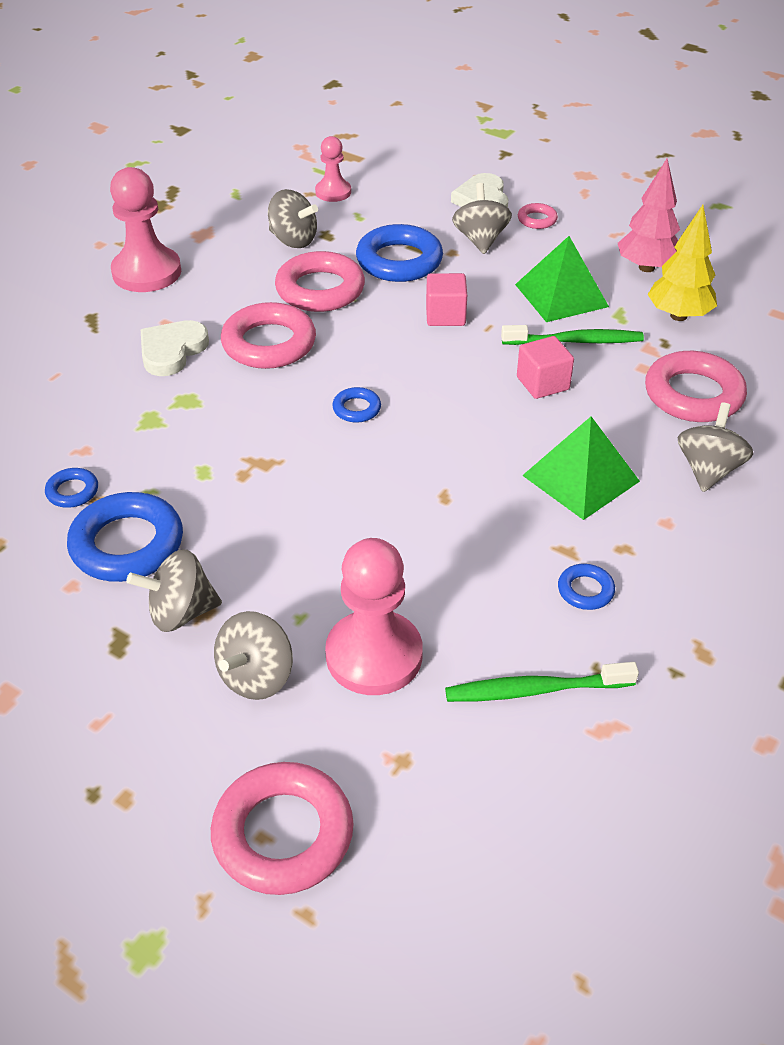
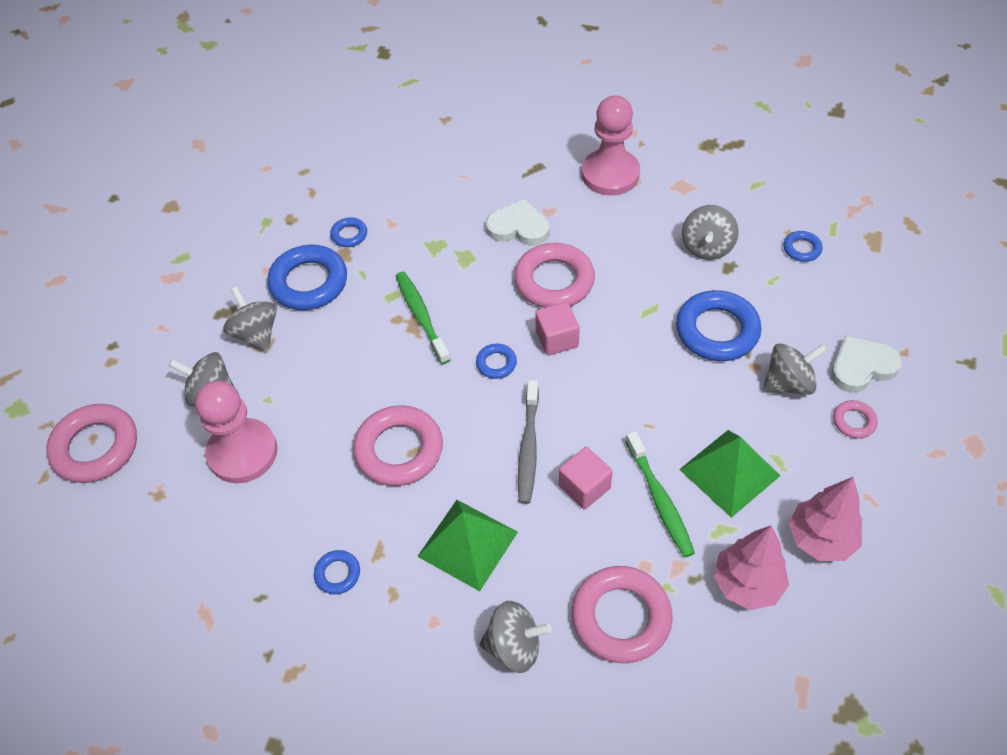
camera: 75 degrees right, 10 degrees up
(320, 289) = (644, 289): pink ring -> pink ring (399, 450)
(333, 192) = (801, 249): pink pawn -> blue ring
(445, 315) = (650, 388): pink cube -> pink cube (557, 339)
(479, 410) = (528, 447): none -> grey toothbrush
(535, 690) = (231, 560): green toothbrush -> green toothbrush (421, 316)
(678, 316) = (747, 584): yellow tree -> pink tree

